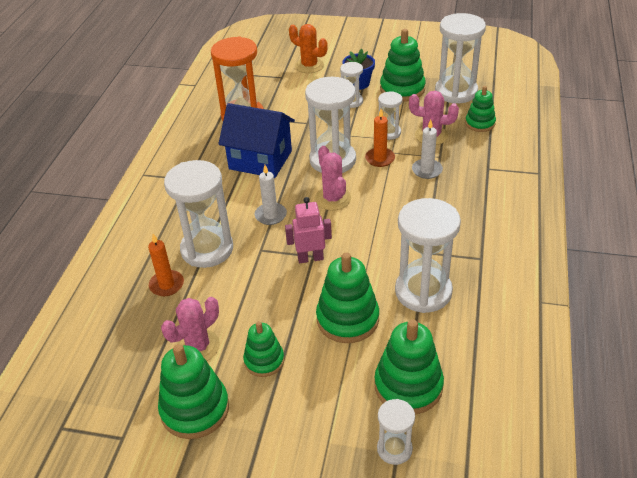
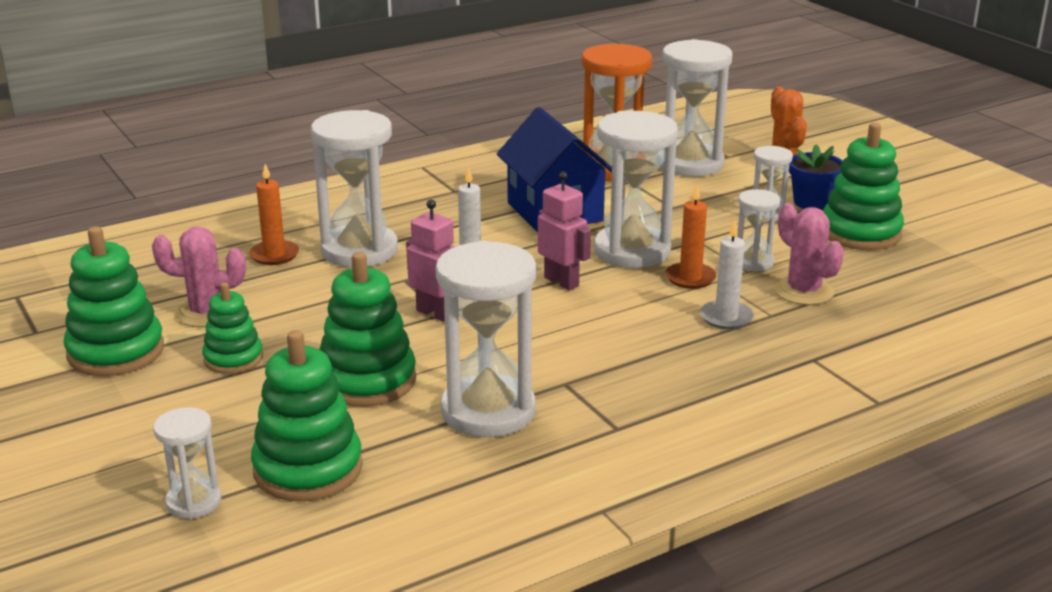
camera: 45 degrees right, 15 degrees down
(333, 199) = (561, 282): pink cactus -> pink robot
(456, 92) = (934, 269): white hourglass -> white hourglass (690, 164)
(480, 123) = (900, 314): green stacking toy -> none

